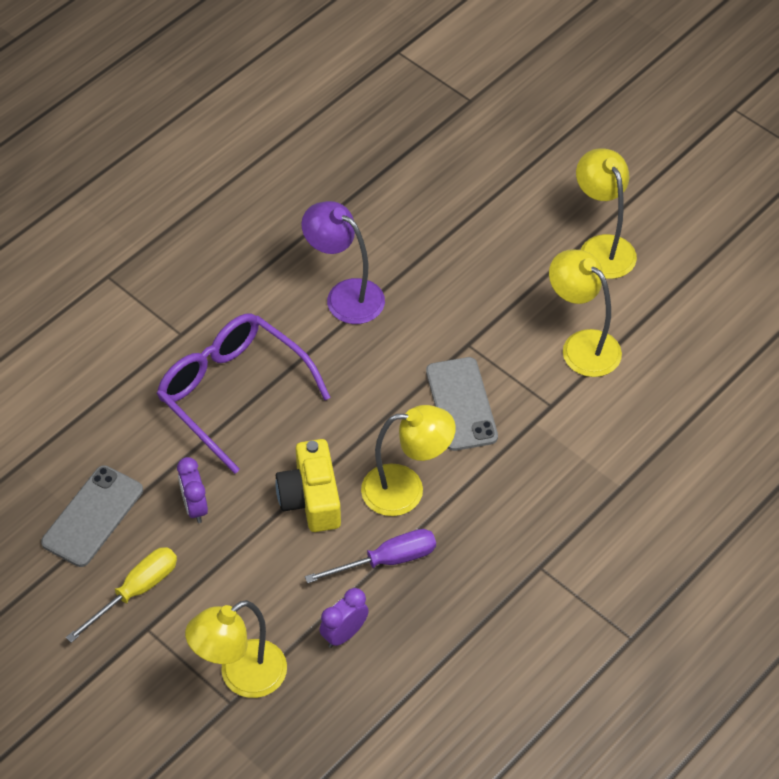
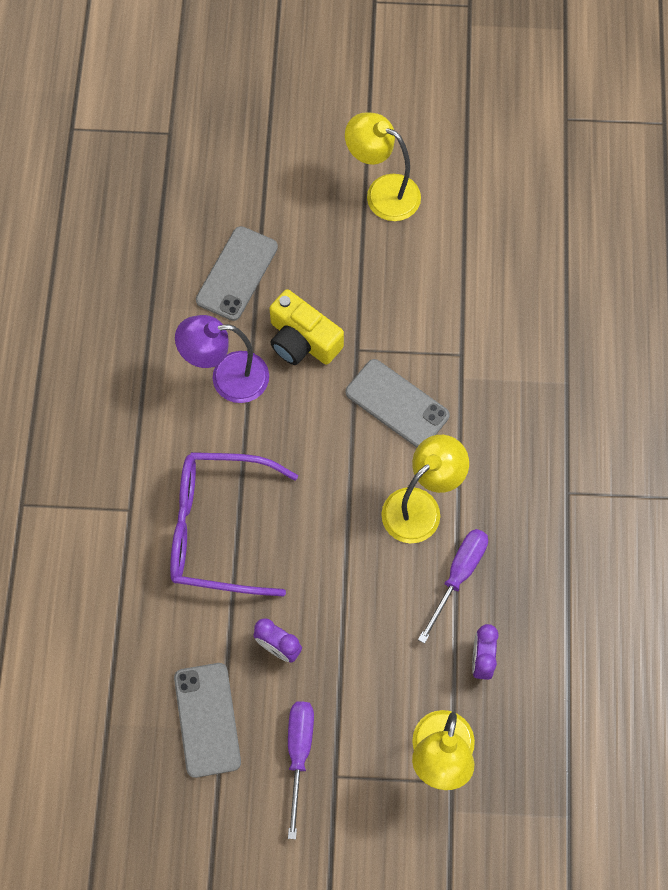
camera: 40 degrees left, 15 degrees up
(136, 591) = (299, 753): yellow screwdriver -> purple screwdriver
(311, 498) = (358, 570): yellow camera -> yellow camera (302, 340)
(425, 229) = (237, 274): none -> grey phone
(582, 345) = (440, 287): yellow lamp -> none

